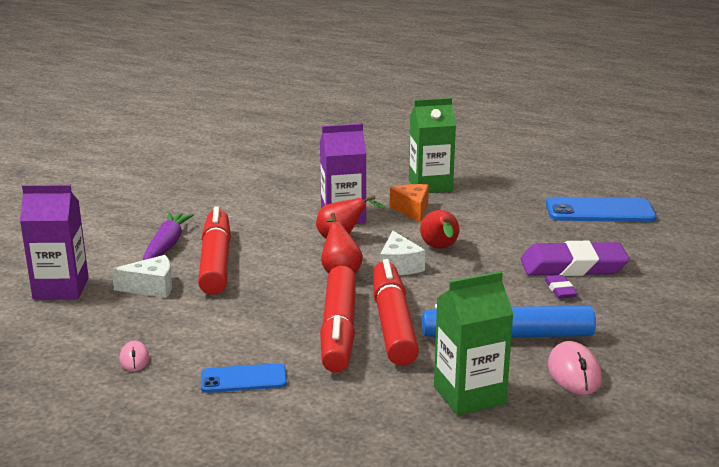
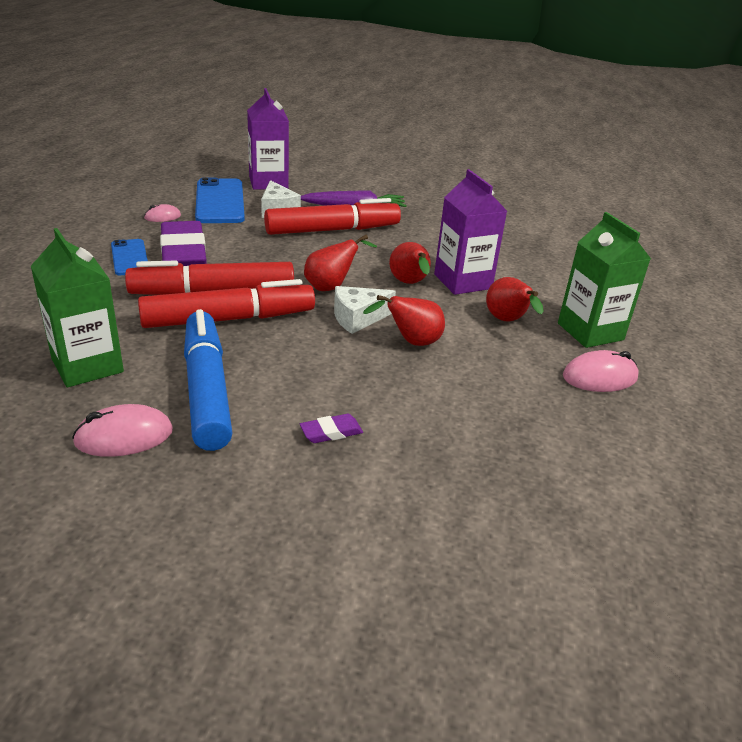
camera: 75 degrees right, 10 degrees up
(412, 210) = (508, 321): orange cheese -> red pear
(490, 194) = (600, 377): none -> pink mouse
(573, 266) = (404, 446): purple eraser -> purple eraser (183, 252)
(600, 211) = (612, 482): blue phone -> blue phone (219, 202)

